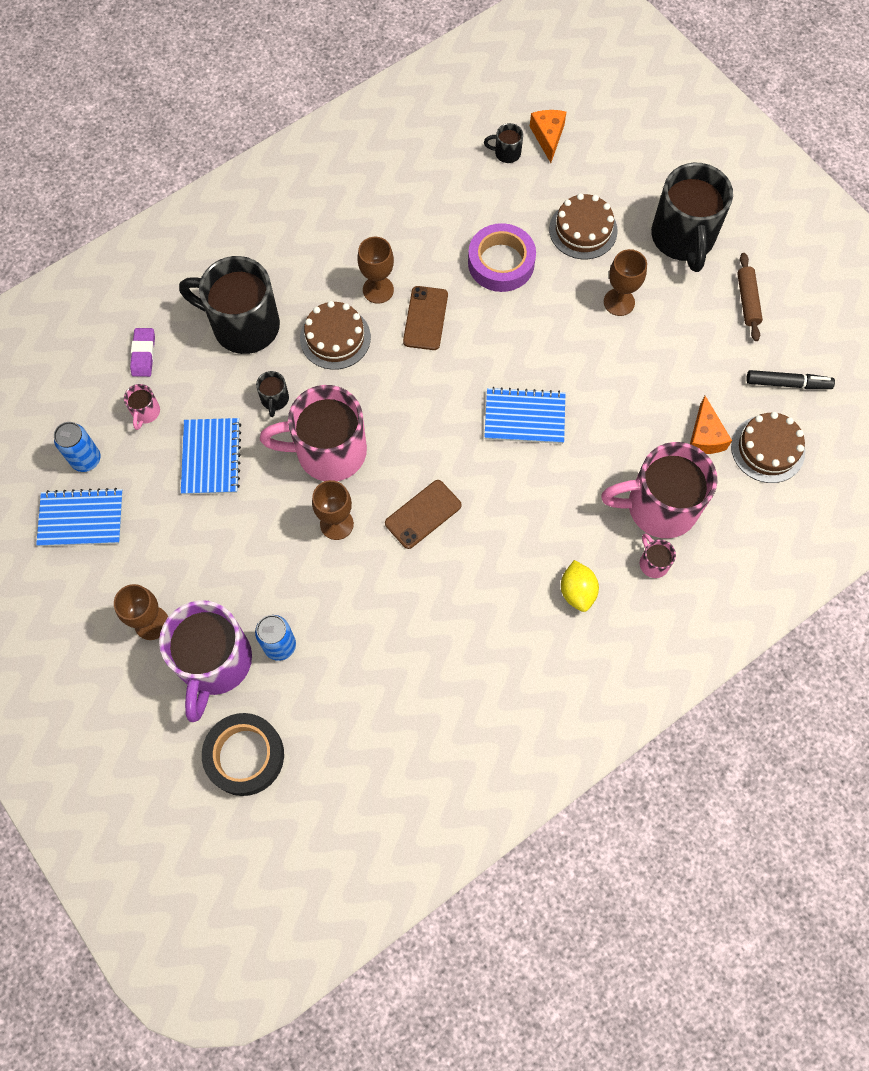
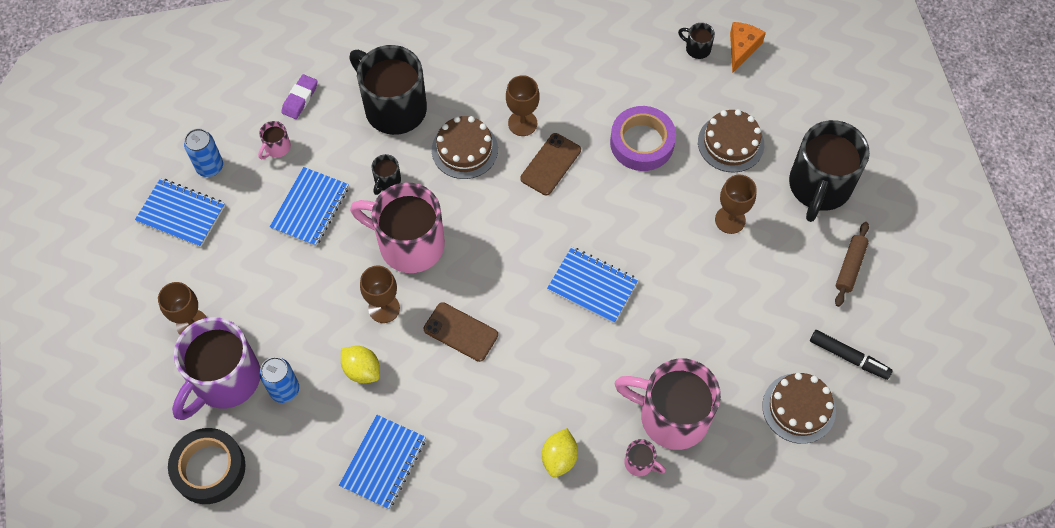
camera: 25 degrees right, 5 degrees down
(346, 592) = (362, 370): none -> yellow lemon
(413, 671) = (383, 462): none -> blue notebook
(423, 514) = (461, 332): brown phone -> brown phone turned 45 degrees clockwise
(653, 563) = (640, 463): pink mug -> pink mug turned 120 degrees clockwise
(705, 436) = (746, 372): orange cheese -> none

